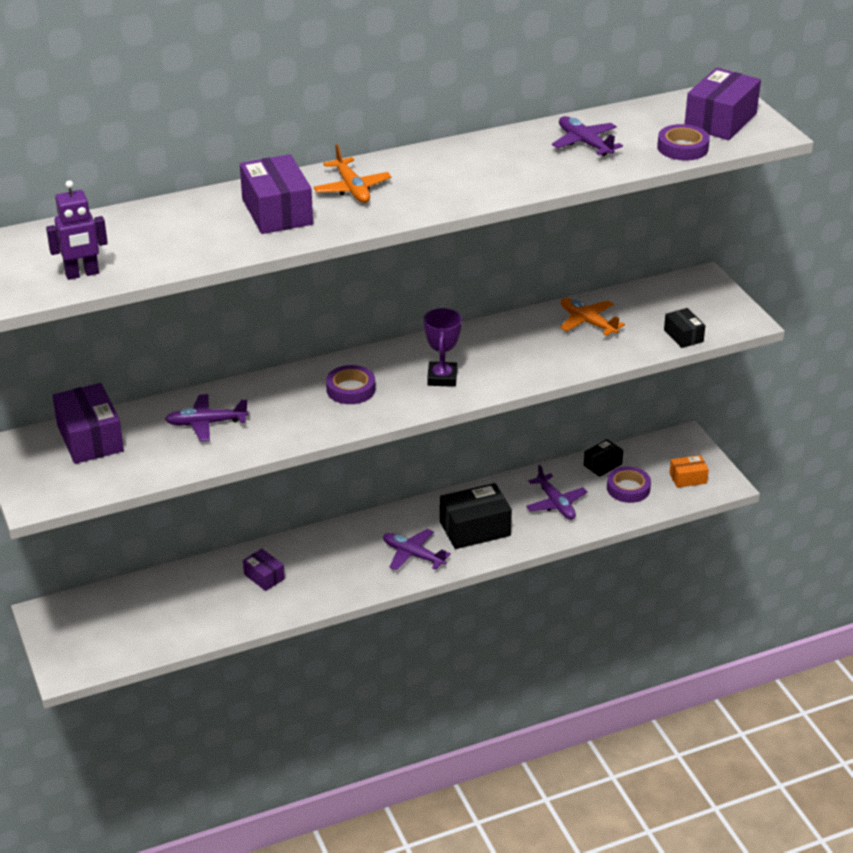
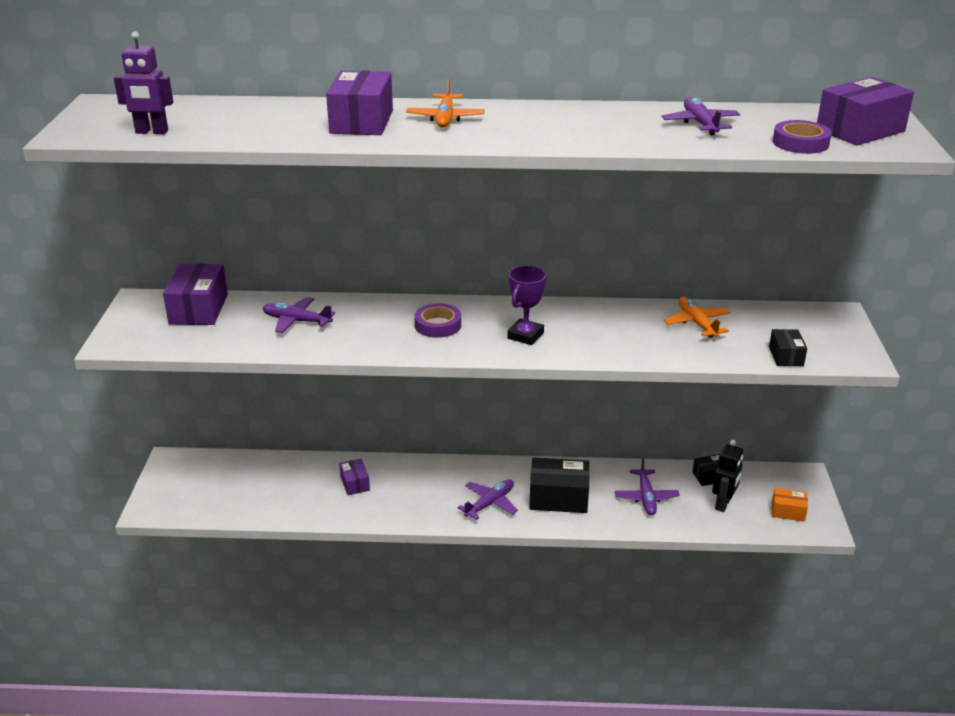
camera: 25 degrees right, 5 degrees down
(413, 555) = (490, 503): purple plane -> purple plane turned 75 degrees clockwise
(628, 488) = (723, 504): purple tape -> black robot

